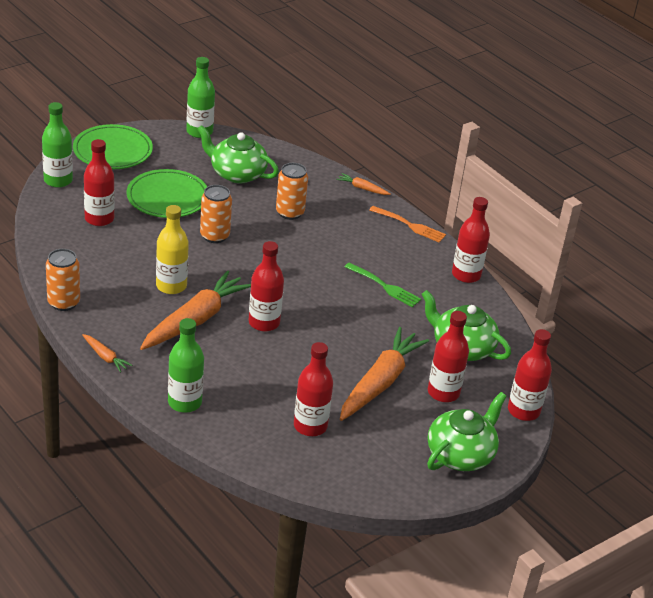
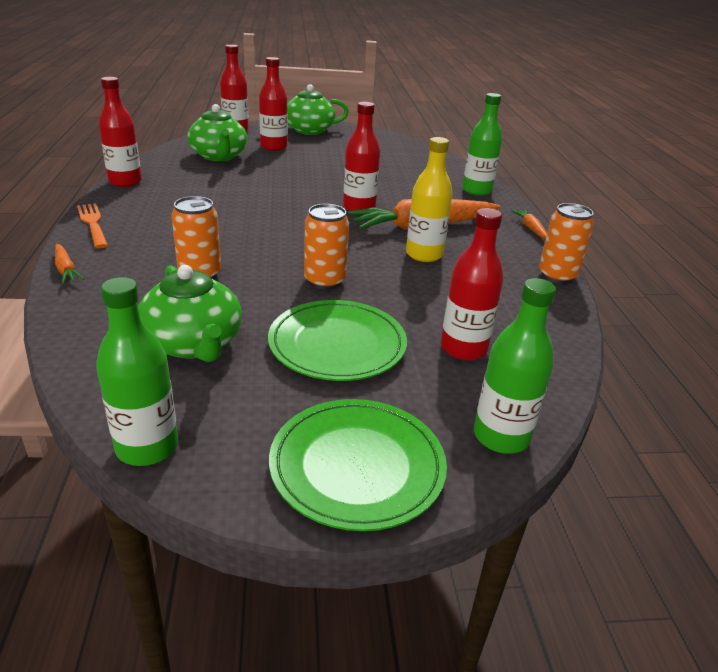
camera: 145 degrees left, 5 degrees down
(310, 426) = (391, 160): red bottle -> none
(380, 382) = (310, 160): orange carrot -> none
(384, 286) = (212, 196): green fork -> none

